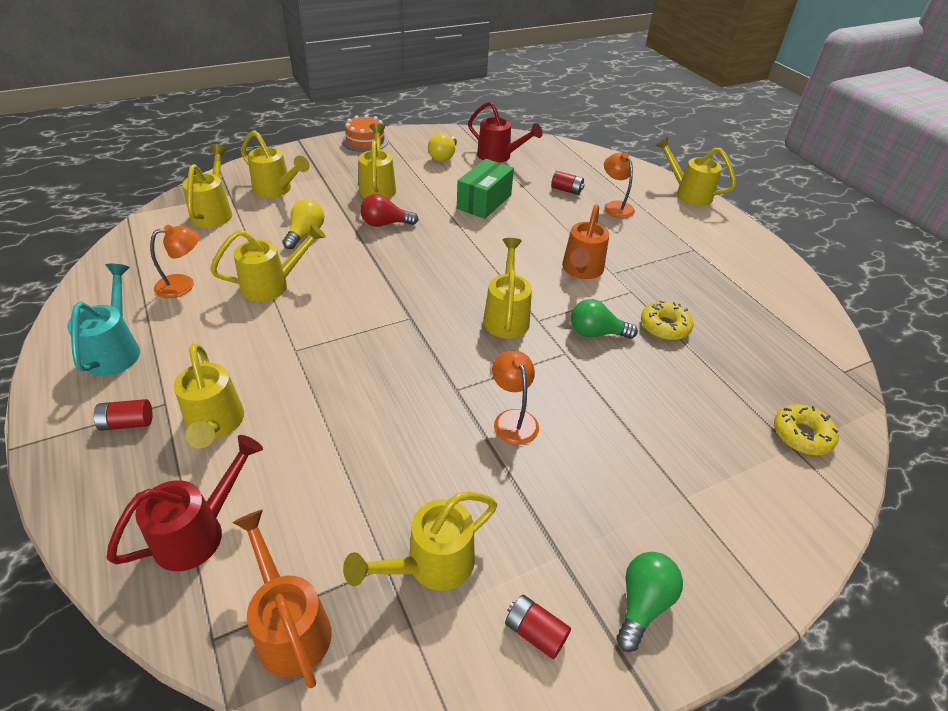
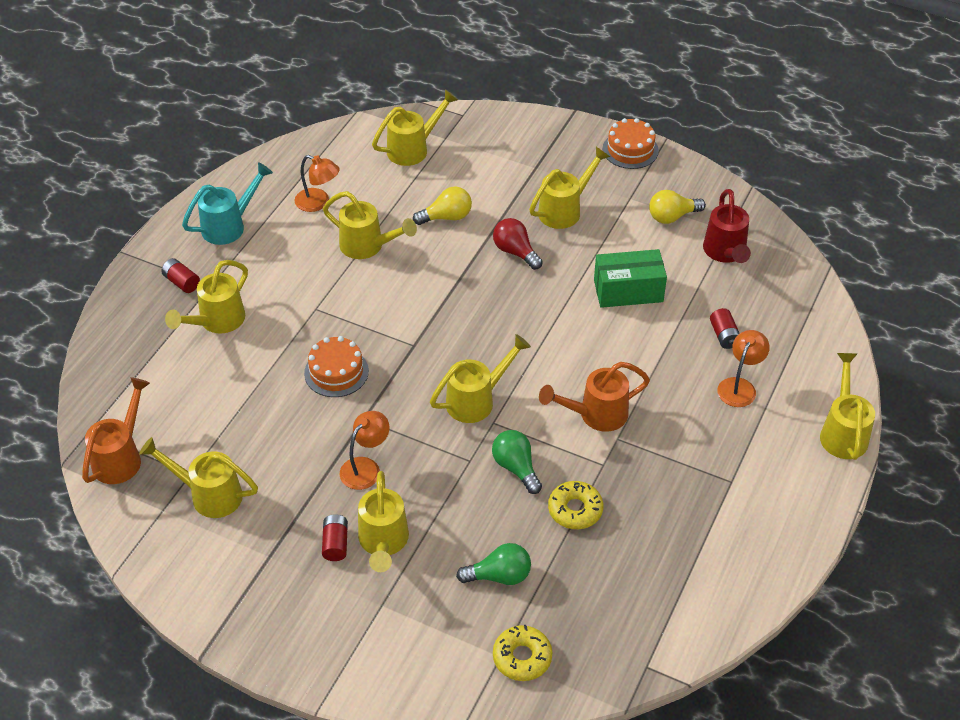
camera: 55 degrees right, 5 degrees up
(199, 532) = (141, 375): red watering can -> none
(276, 190) = (483, 157): yellow watering can -> yellow watering can (383, 542)
(383, 377) = (336, 372): none -> orange cake
(535, 632) = (205, 570): red battery -> red battery (335, 544)
(642, 604) = (269, 616): green light bulb -> green light bulb (499, 576)

